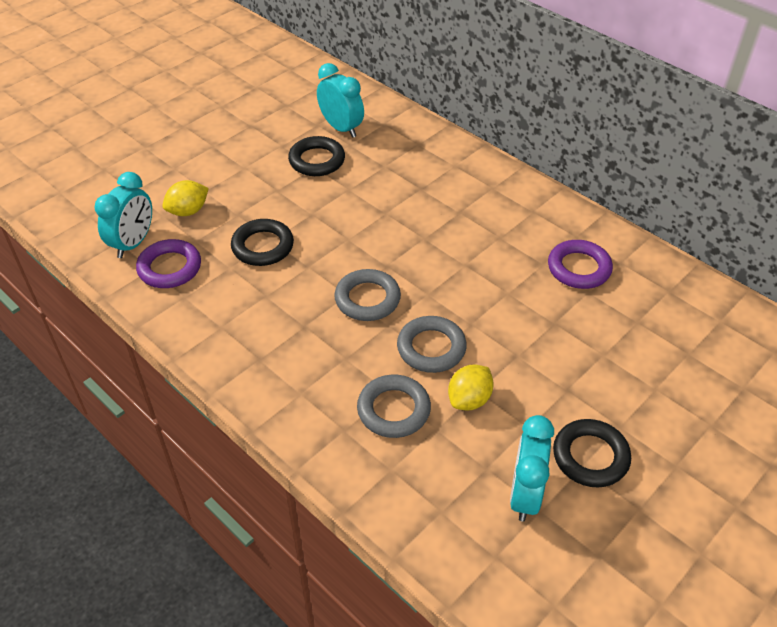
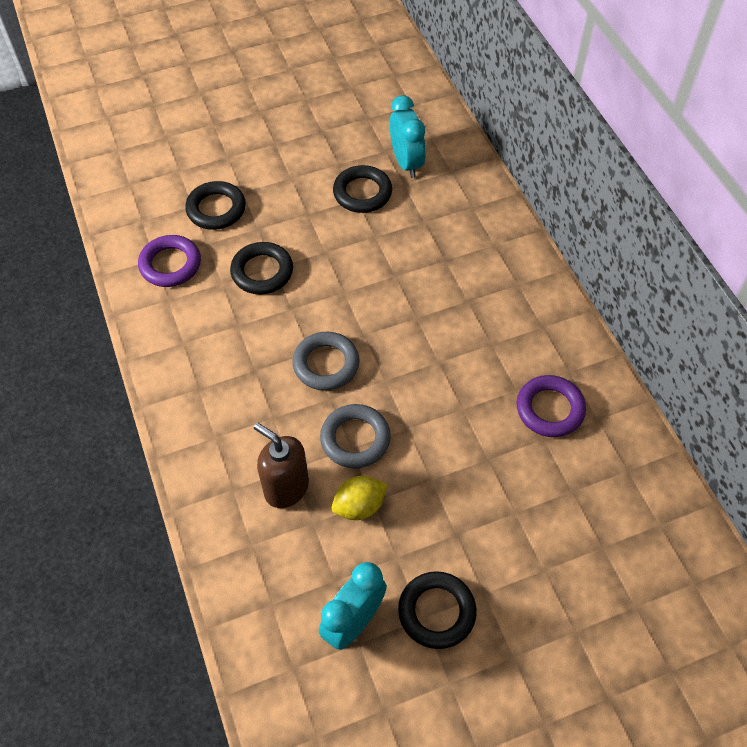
camera: 25 degrees right, 10 degrees up
(133, 243) = (152, 227): turquoise clock -> none
(188, 211) = (216, 209): yellow lemon -> black ring
(393, 410) = (286, 488): grey ring -> brown soap dispenser

